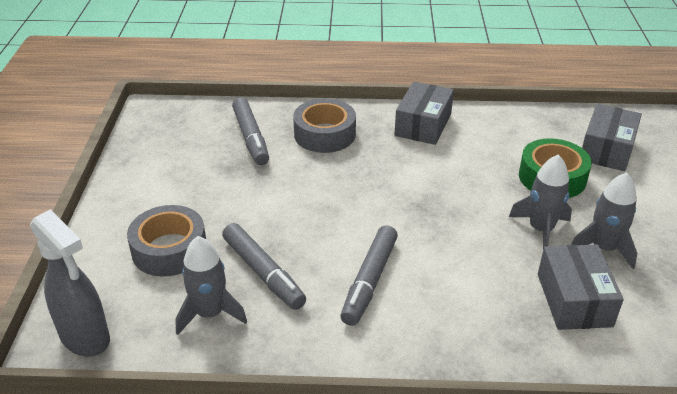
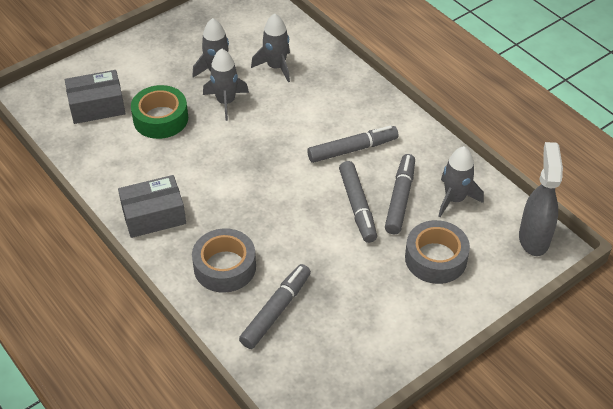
camera: 130 degrees left, 10 degrees up
(291, 238) = (357, 206): none -> grey marker
(574, 300) = (276, 67): grey box -> grey rocket

